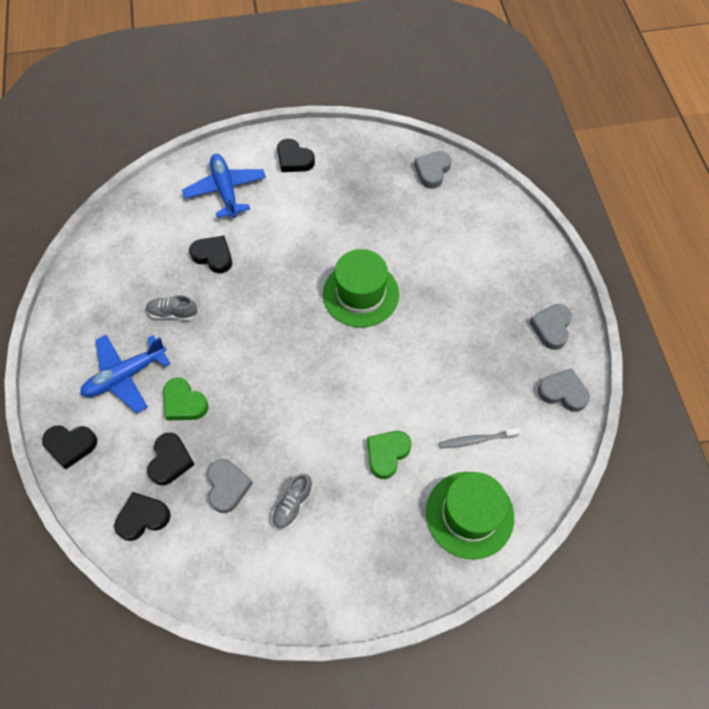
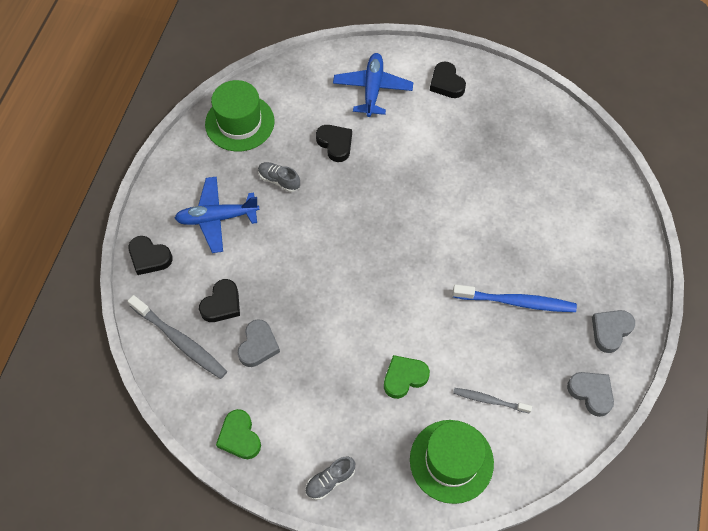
camera: 25 degrees right, 0 degrees up
(143, 518) = (180, 340): black heart -> grey toothbrush
(184, 403) = (254, 261): green heart -> green heart (239, 437)
(293, 505) = (304, 385): grey shoe -> grey shoe (330, 480)
(360, 294) = (448, 228): green hat -> green hat (239, 122)
(432, 171) = (570, 141): grey heart -> none
(455, 337) = (516, 302): none -> blue toothbrush

